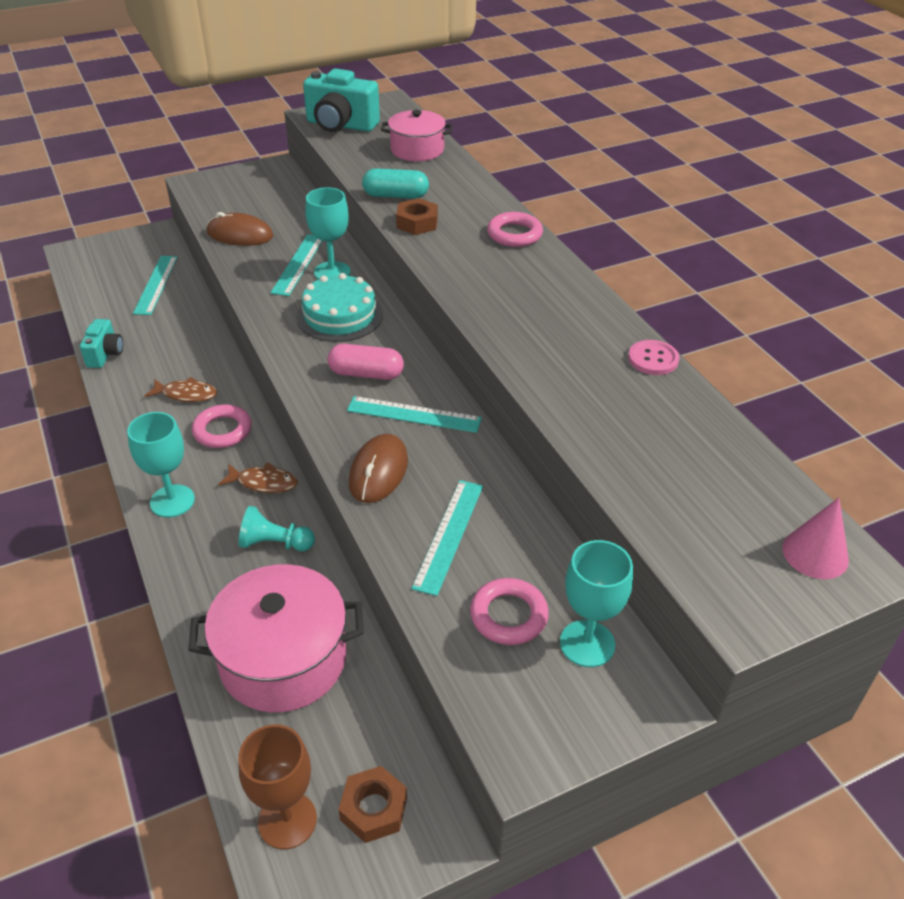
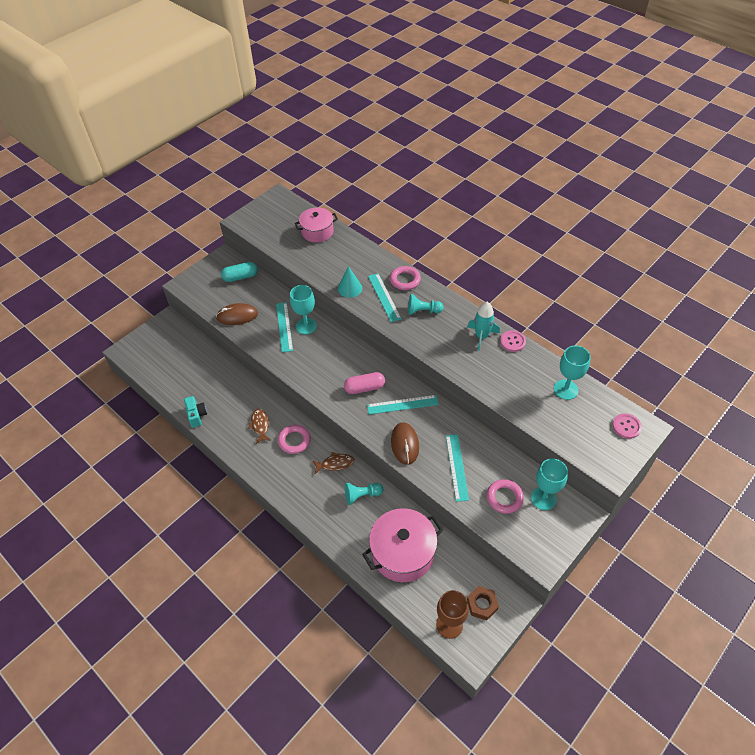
camera: 20 degrees left, 10 degrees up
(156, 284) = (192, 358): turquoise ruler -> turquoise ruler (384, 297)
(172, 501) = (295, 491): turquoise goblet -> turquoise goblet (565, 389)
(186, 394) = (260, 425): brown fish -> brown fish turned 90 degrees counterclockwise
(339, 315) = (328, 355): turquoise cake -> none
(341, 125) = (261, 225): turquoise camera -> none
(396, 196) = (326, 271): turquoise capsule -> turquoise capsule (240, 277)
(417, 223) = (350, 288): brown nut -> turquoise cone
(517, 279) = (423, 311): none -> turquoise pawn
(599, 337) = (481, 336): none -> turquoise rocket
(815, 554) = (626, 426): pink cone -> pink button

